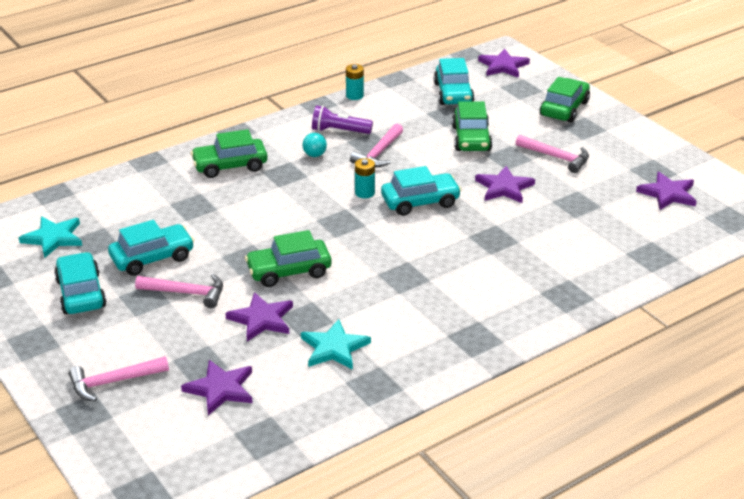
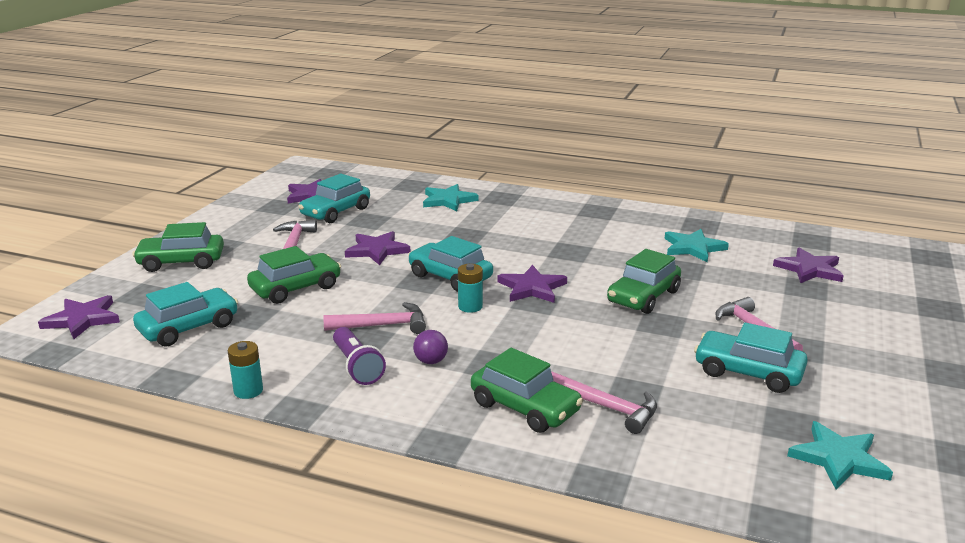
camera: 125 degrees left, 10 degrees down
(81, 293) = (861, 385): turquoise car -> turquoise car (335, 212)
(113, 382) = (895, 311): pink hammer -> pink hammer (607, 407)
(261, 319) = (718, 284): purple star -> purple star (532, 288)
(289, 271) = (643, 297): green car -> green car turned 90 degrees clockwise
(314, 155) = (431, 361): turquoise ball -> purple ball
(587, 261) = (448, 200): none -> turquoise star

